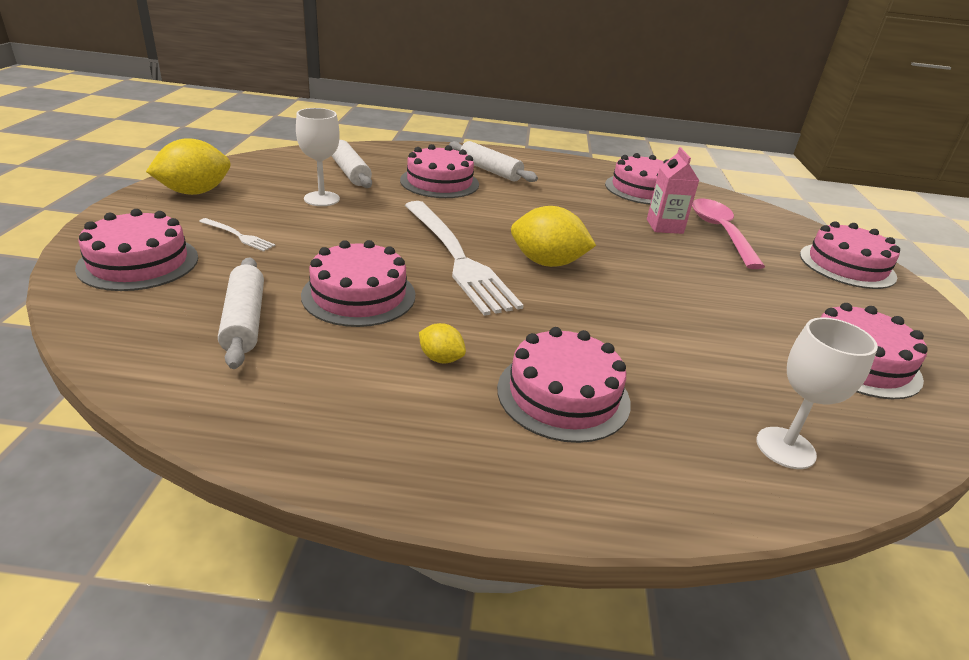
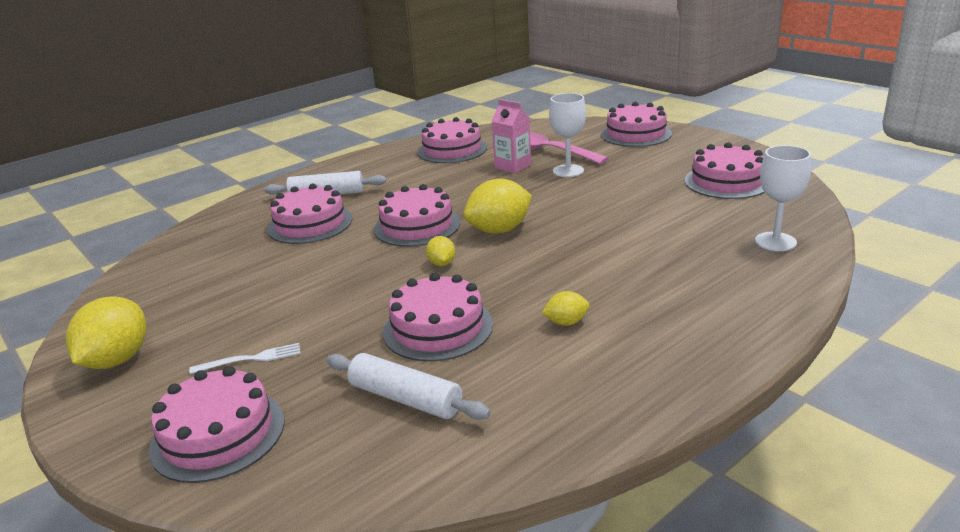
camera: 40 degrees left, 5 degrees down
(322, 199) = (248, 291): white goblet -> white goblet (568, 171)
(350, 172) = (220, 259): white rolling pin -> none
(457, 257) = (441, 263): white fork -> yellow lemon
(563, 395) = (657, 291): pink cake -> pink cake (417, 226)

